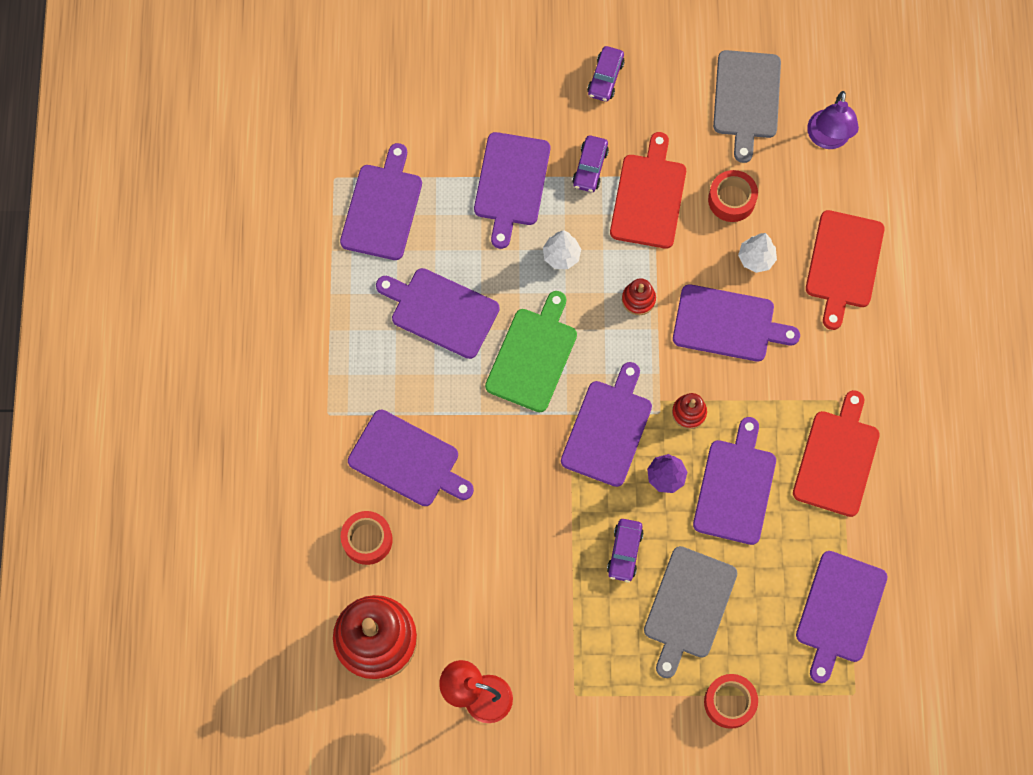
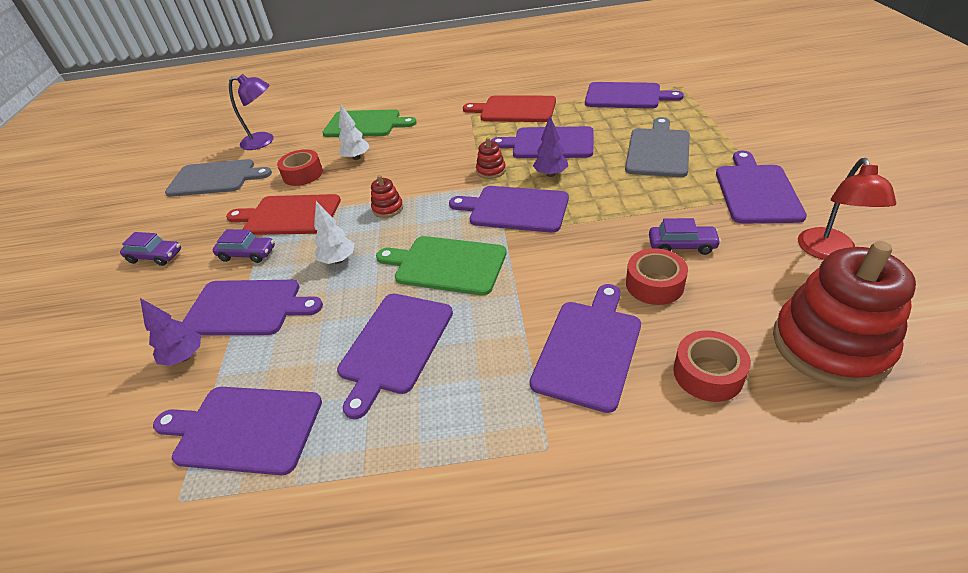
camera: 90 degrees left, 30 degrees down
(462, 146) = (185, 357): none -> purple tree
(624, 552) = (627, 185): purple car -> purple car (682, 245)
(688, 606) = (658, 150): grey cutting board -> grey cutting board turned 90 degrees counterclockwise
(728, 324) = (412, 163): purple cutting board -> purple cutting board (756, 191)
(729, 702) = (723, 125): red tape -> red tape (654, 284)
(843, 263) = (365, 124): red cutting board -> green cutting board

